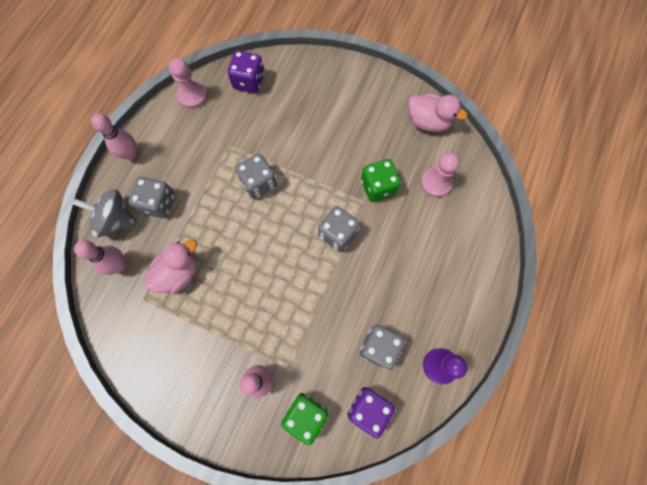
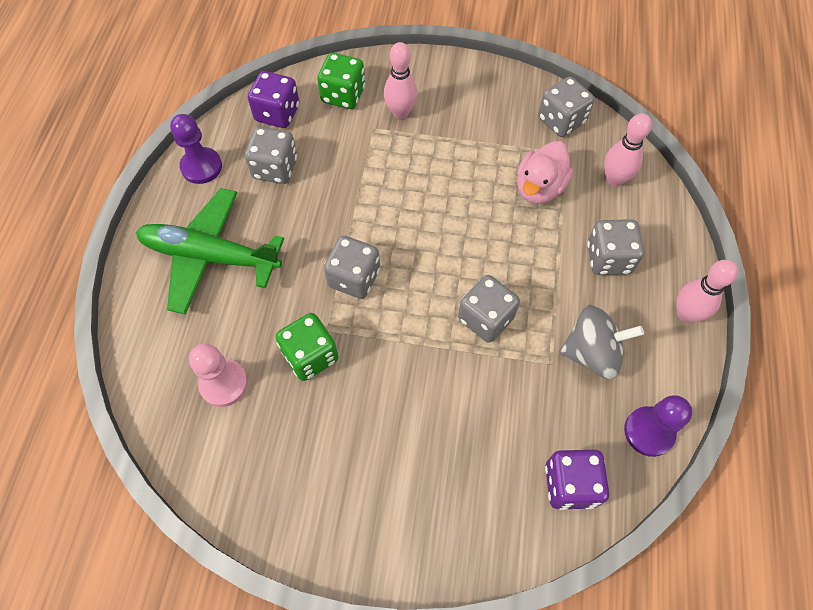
camera: 165 degrees right, 10 degrees down
(116, 219) = (650, 226): grey spinning top -> grey spinning top (592, 353)
(131, 333) = (561, 121): none -> grey dice
(192, 96) = (649, 432): pink pawn -> purple pawn
(428, 121) = (245, 488): pink duck -> none
(438, 278) = (210, 256): none -> green plane

